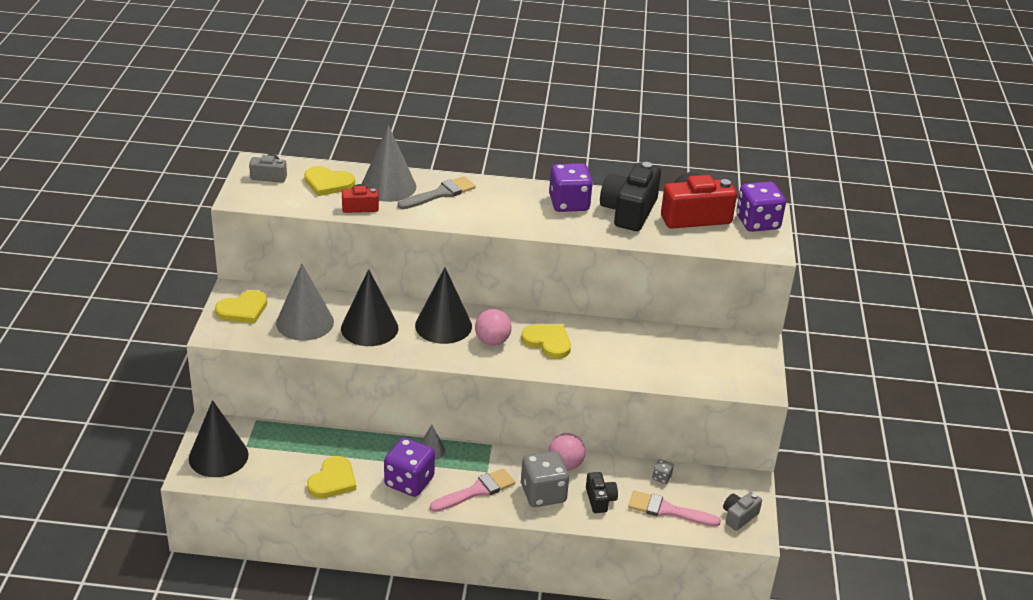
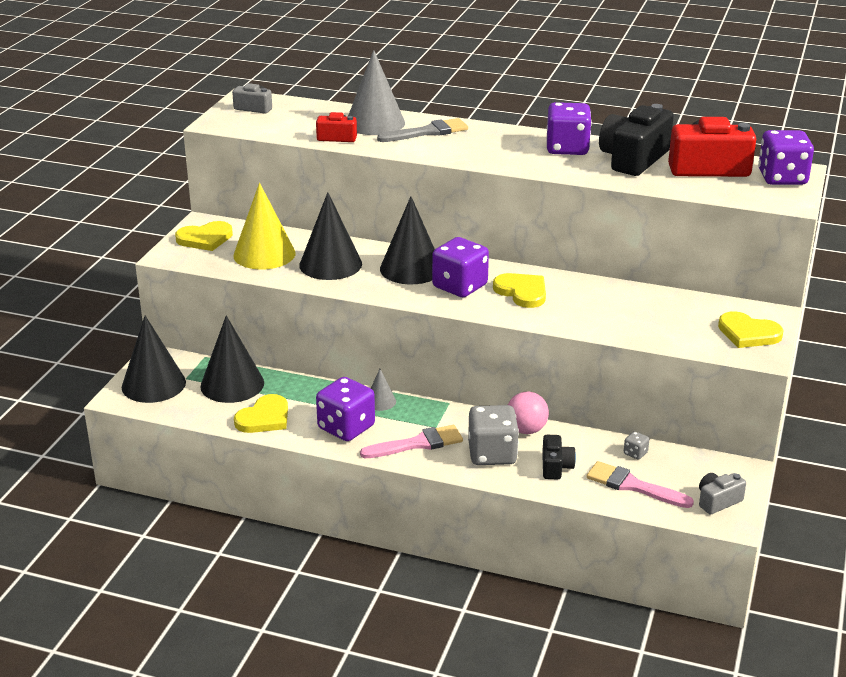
camera: 15 degrees right, 5 degrees down
(292, 448) = (232, 384): none -> black cone
(305, 322) = (264, 254): grey cone -> yellow cone
(328, 183) = (312, 117): yellow heart -> yellow heart (748, 333)
(492, 341) = (460, 286): pink ball -> purple dice

